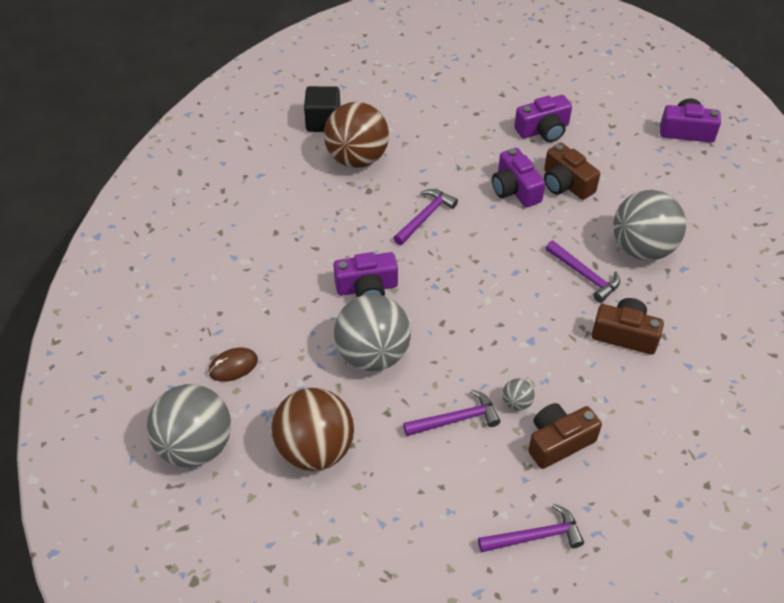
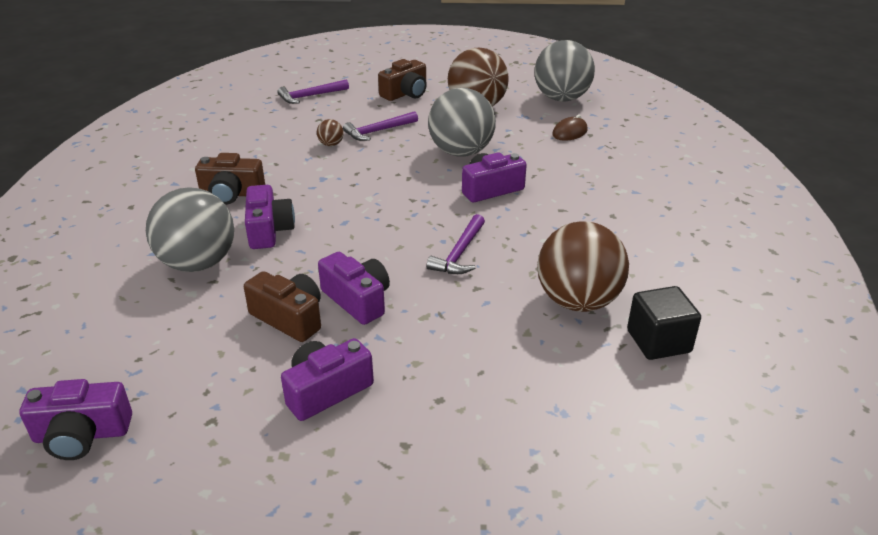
camera: 165 degrees right, 15 degrees down
(516, 403) = (331, 144): grey ball -> brown ball
(558, 442) = (295, 131): brown camera -> brown camera (405, 93)
(584, 275) = (269, 230): purple hammer -> purple camera

